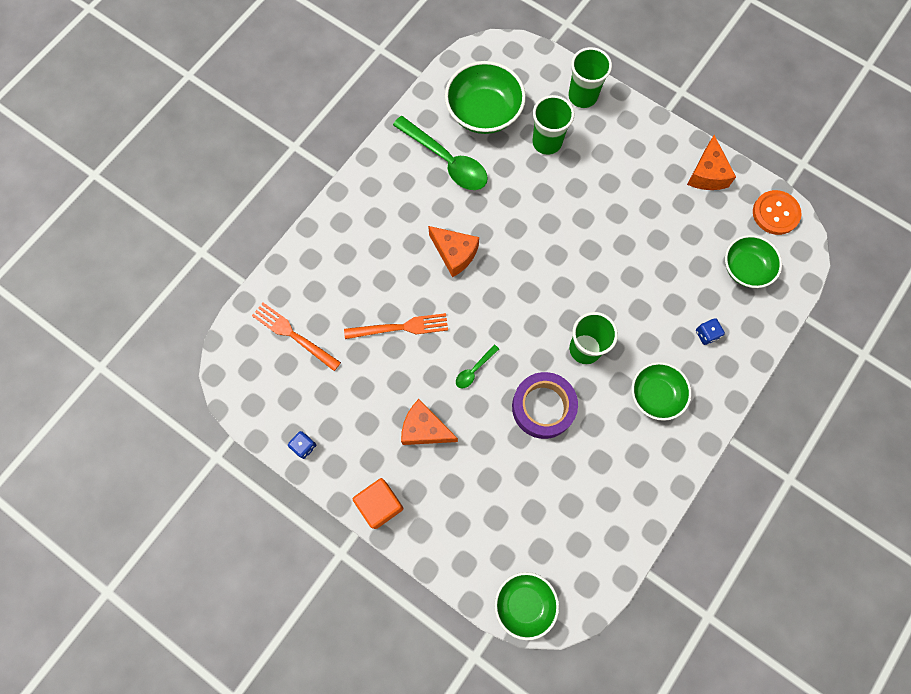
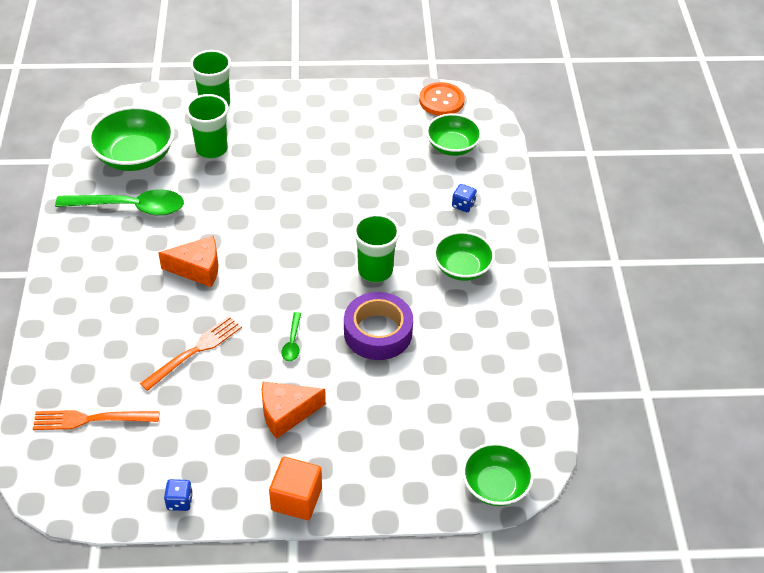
camera: 40 degrees left, 25 degrees down
(707, 174) = (365, 103): orange cheese -> none

